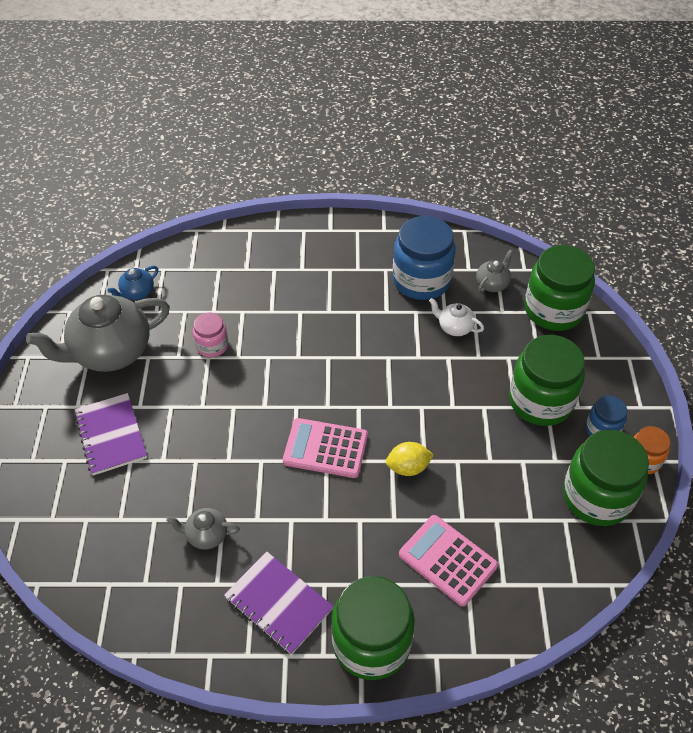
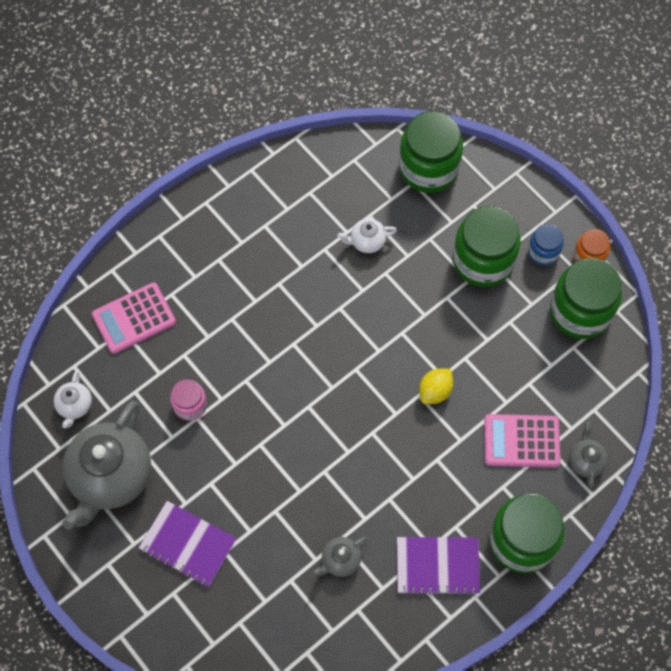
camera: 40 degrees left, 15 degrees up
(137, 293) = (75, 406): blue teapot -> white teapot
(325, 448) = (362, 423): pink calculator -> pink calculator (134, 318)
(421, 280) = (303, 215): blue jar -> none
(492, 284) = (362, 177): grey teapot -> grey teapot (585, 461)

